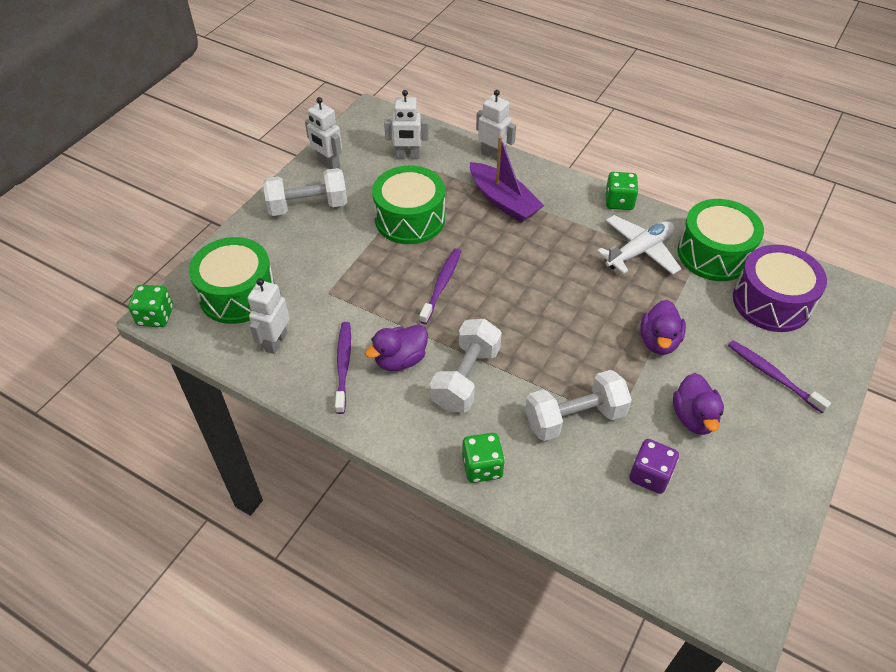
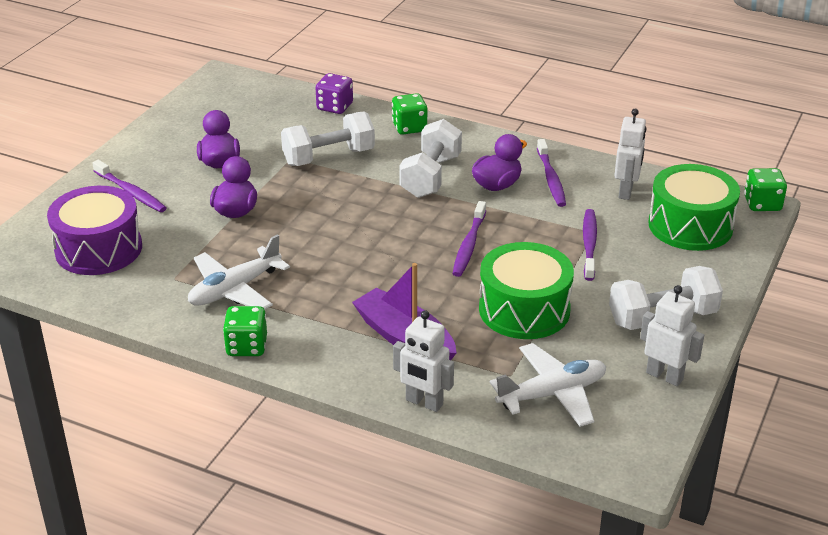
camera: 175 degrees right, 15 degrees down
(336, 278) = (589, 245): none -> purple toothbrush
(408, 156) = (552, 394): white robot -> white plane
(650, 475) = (269, 130): purple dice -> purple dice (335, 107)
(714, 254) = (143, 292): green drum -> none

